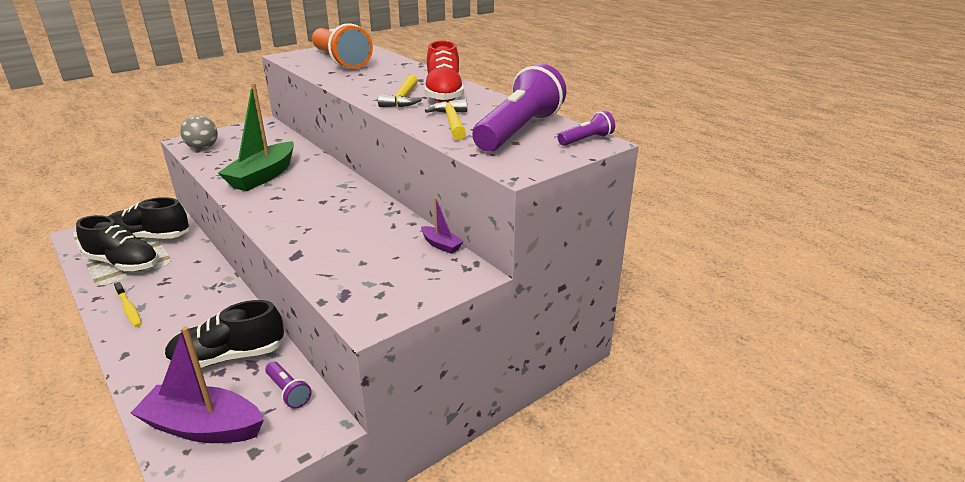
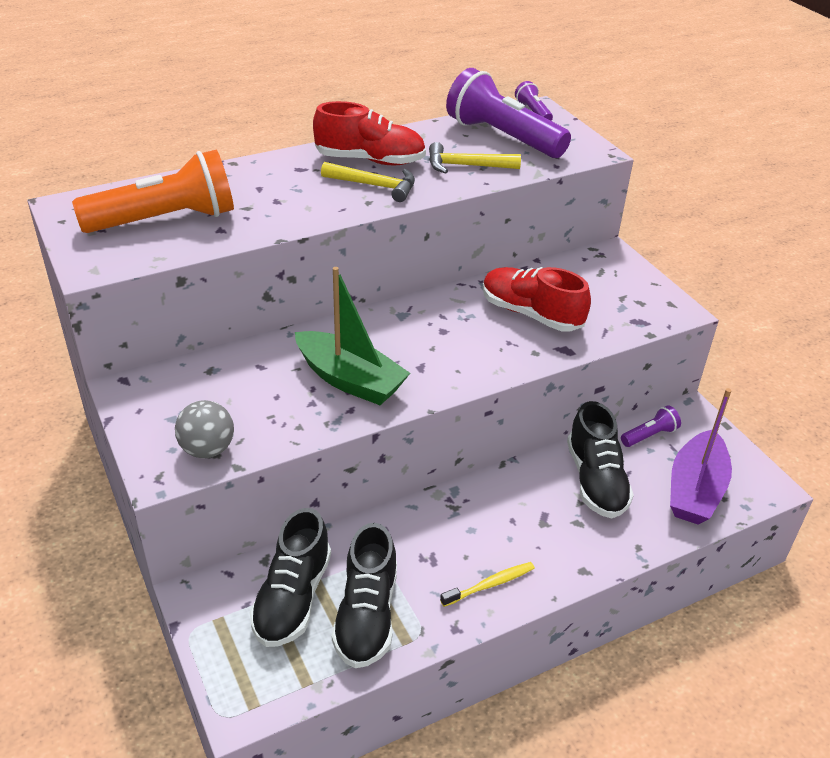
camera: 80 degrees left, 10 degrees up
(123, 263) = (367, 615): black shoe -> black shoe turned 150 degrees clockwise
(350, 236) = (531, 314): none -> red shoe
(441, 245) = (559, 262): purple boat -> none

